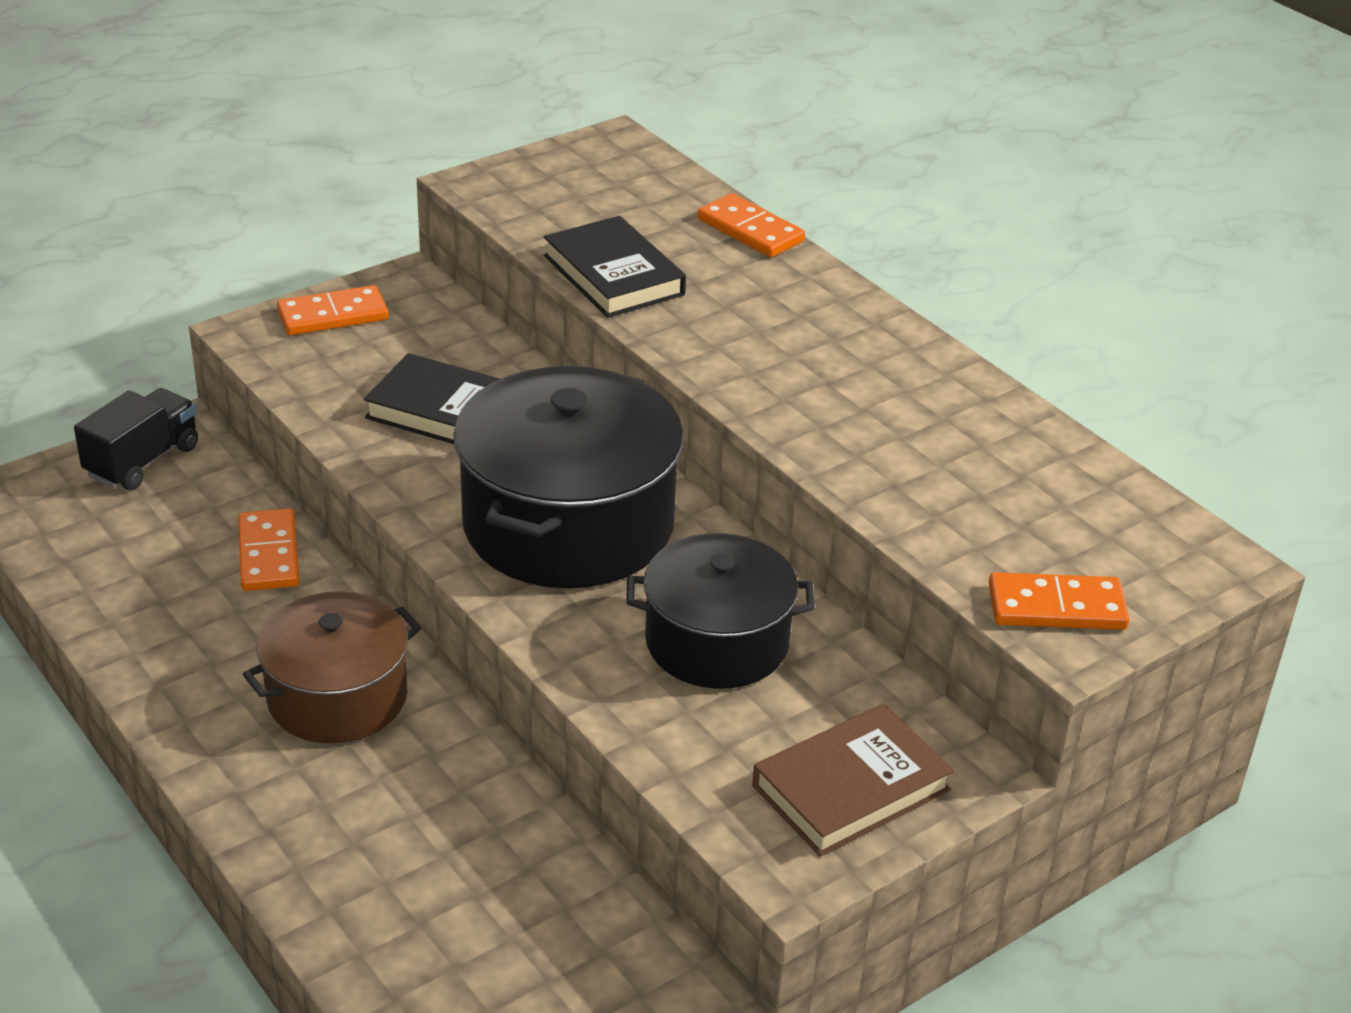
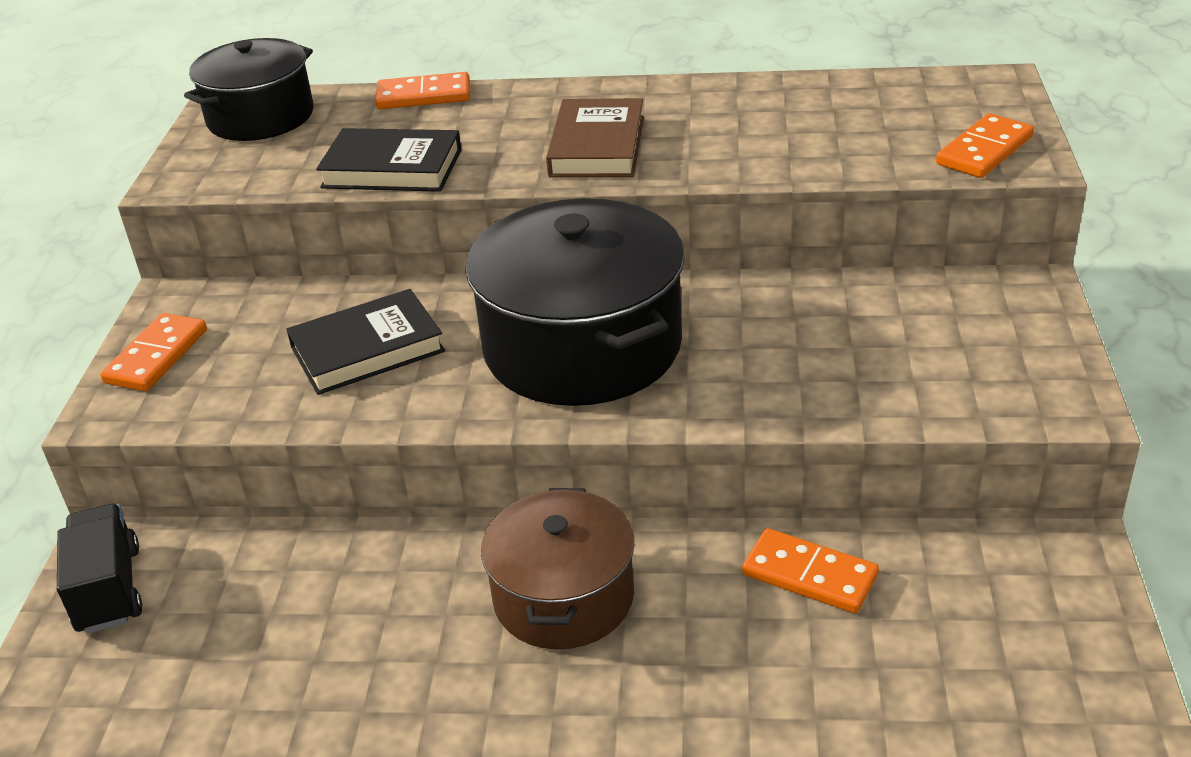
camera: 45 degrees left, 0 degrees up
(268, 554) = (337, 561): orange domino -> orange domino (809, 575)
(717, 642) = (794, 335): black pot -> black pot (260, 117)
(851, 788) = (1005, 343): brown book -> brown book (597, 146)

